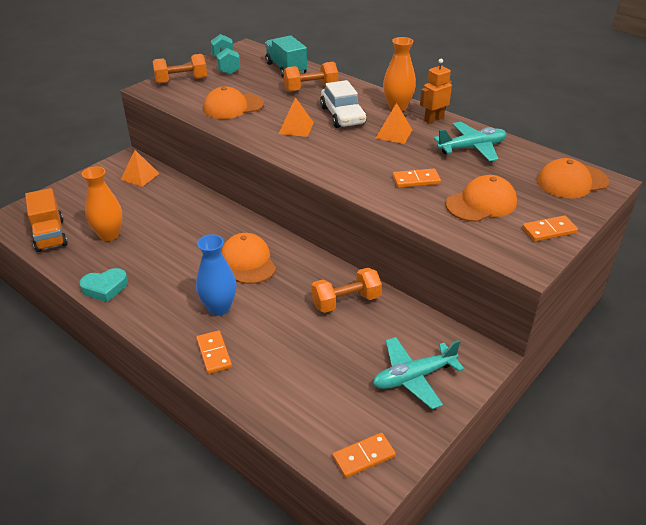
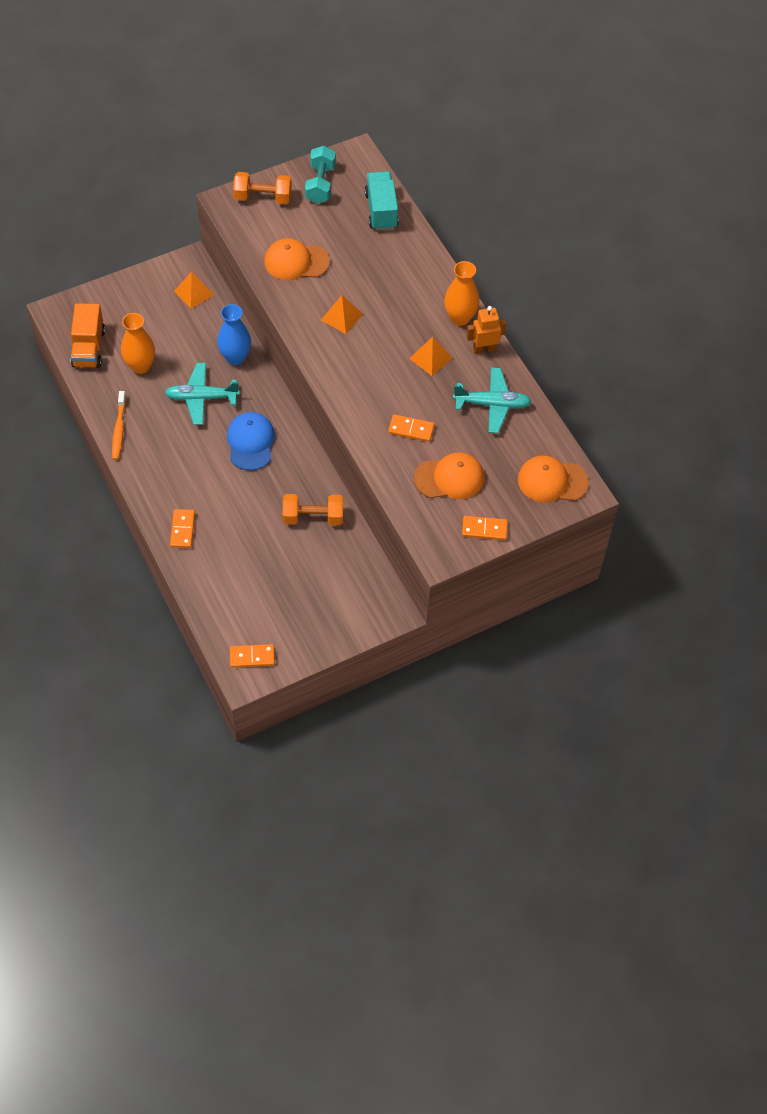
camera: 20 degrees right, 20 degrees up
(105, 288) = (119, 429): turquoise heart -> orange toothbrush
(219, 308) = (204, 485): blue vase -> blue vase (235, 357)
(248, 261) = (250, 442): orange cap -> blue cap
(310, 88) = (389, 256): orange dumbbell -> none
(342, 115) = (397, 313): white car -> none
(413, 377) = (326, 608): turquoise plane -> turquoise plane (201, 398)

